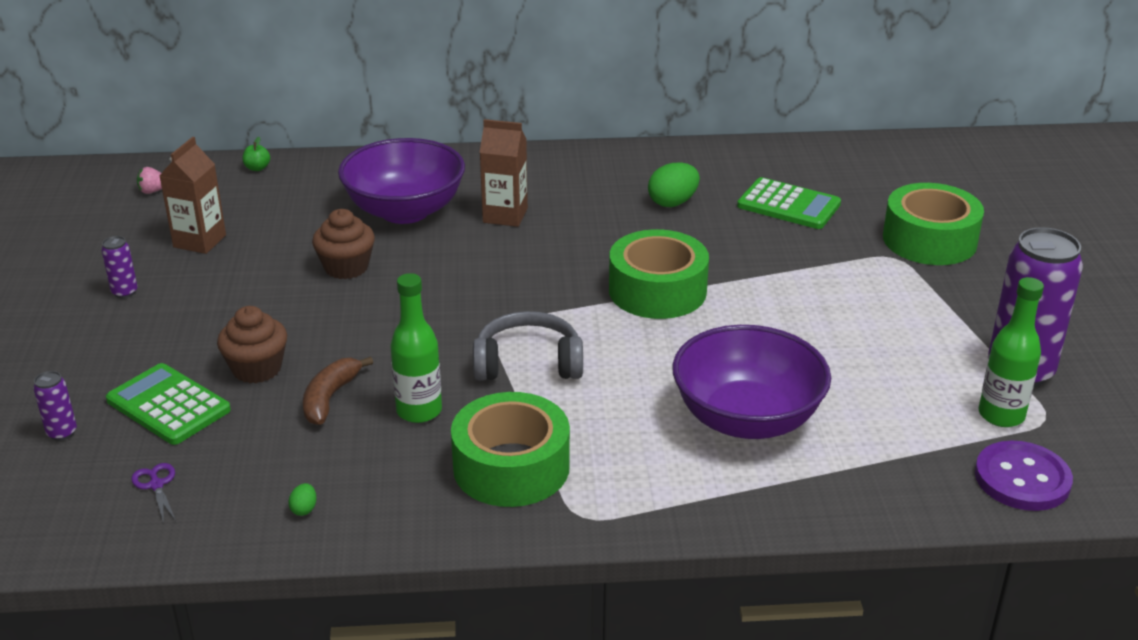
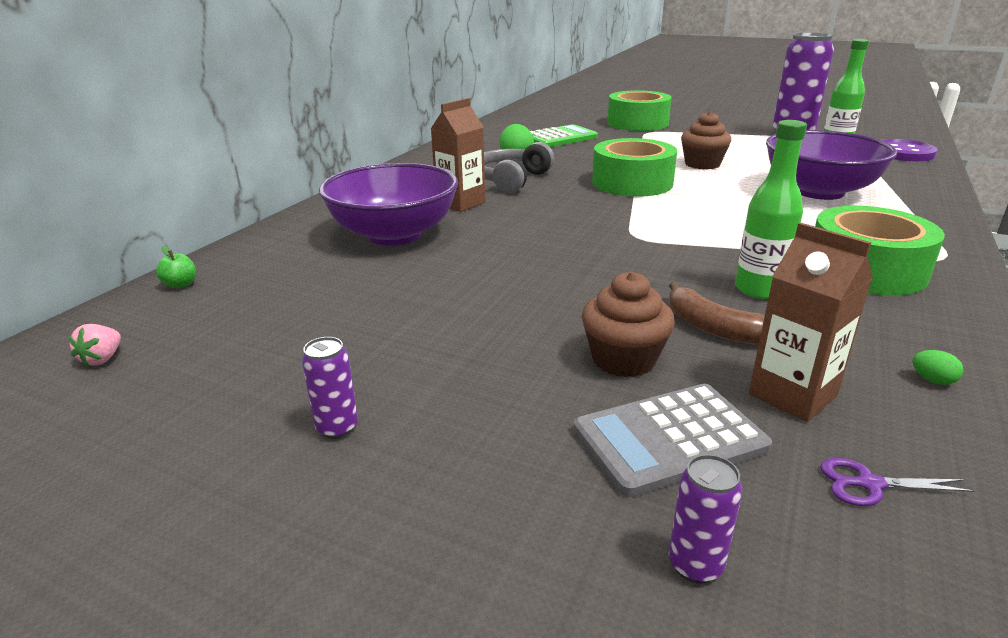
camera: 60 degrees left, 5 degrees down
(168, 405) = (669, 439): green calculator -> grey calculator
(199, 241) = (287, 347): brown carton -> brown carton (792, 395)
(346, 267) = (463, 276): brown cupcake -> brown cupcake (702, 164)
(528, 363) = (704, 236): grey headphones -> grey headphones (511, 180)

